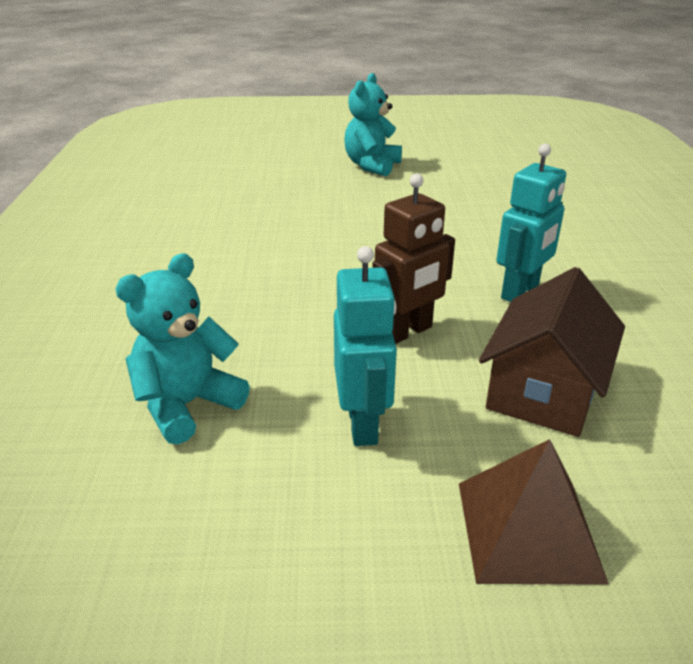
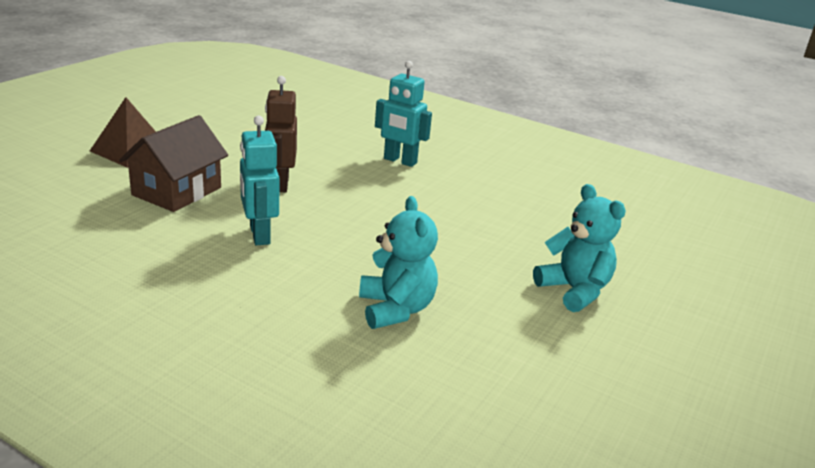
camera: 120 degrees right, 5 degrees down
(187, 405) = (307, 127): turquoise teddy bear -> turquoise teddy bear (396, 309)
(363, 424) = (235, 149): turquoise robot -> turquoise robot (400, 161)
(543, 390) = (177, 191): brown house -> brown house turned 60 degrees clockwise

